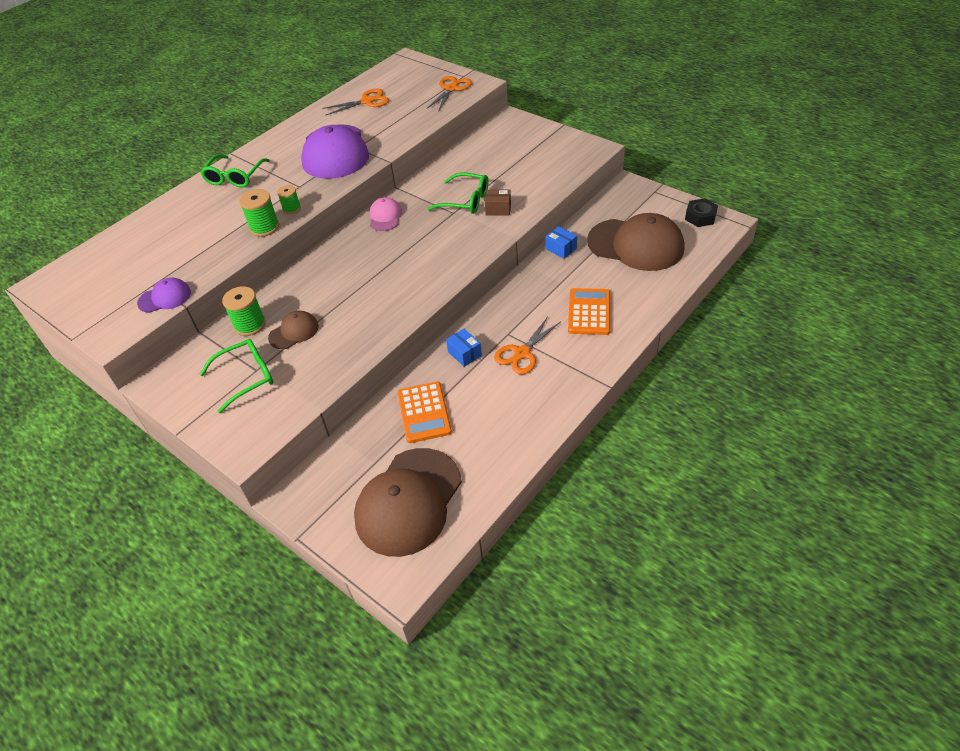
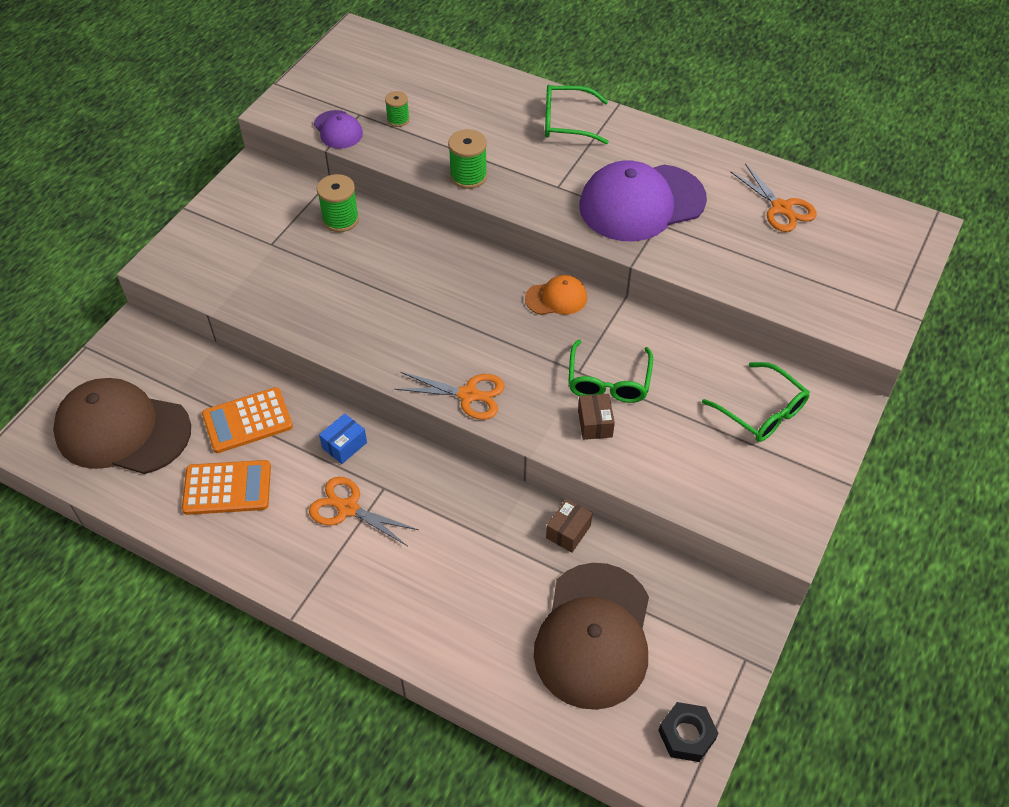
camera: 75 degrees right, 5 degrees up
(246, 377) = (259, 238): green glasses -> green glasses (761, 411)
(291, 208) = (509, 191): green spool -> green spool (398, 120)
(294, 332) = (330, 260): brown cap -> none
(385, 217) = (556, 298): pink cap -> orange cap
(451, 89) = (849, 301): orange scissors -> orange scissors (468, 395)
(561, 249) = (568, 532): blue box -> brown box
(589, 312) = (433, 581): orange calculator -> orange calculator (227, 488)

